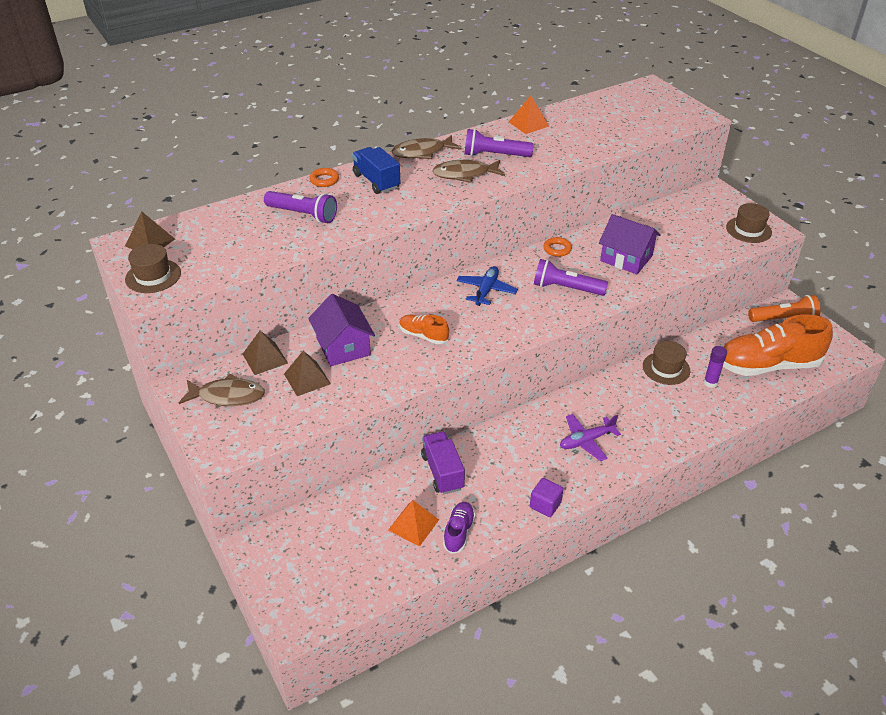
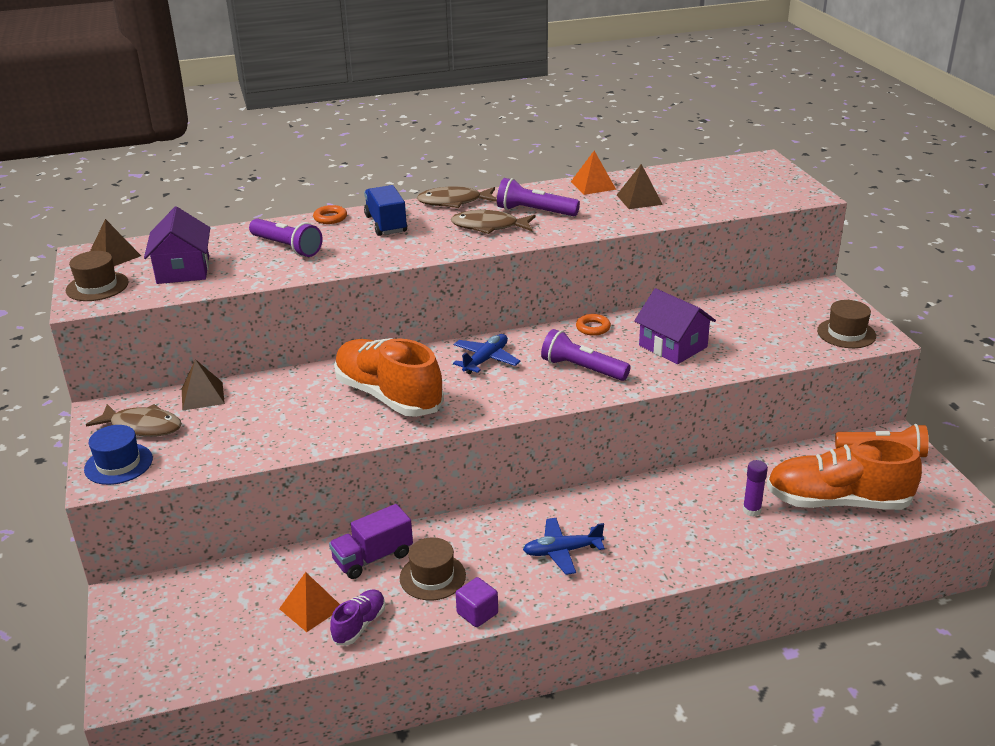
camera: 15 degrees right, 10 degrees down
(225, 435) = (118, 464): none -> blue hat
(307, 379) = (236, 421): brown pyramid -> brown pyramid (639, 199)
(343, 346) = (293, 395): purple house -> purple house (183, 270)
(423, 335) = (388, 396): orange shoe -> orange shoe, size x2.14
(442, 472) = (373, 558): purple truck -> purple truck turned 120 degrees counterclockwise
(586, 441) = (562, 551): purple plane -> blue plane
(666, 368) = (701, 486): brown hat -> brown hat (432, 577)

